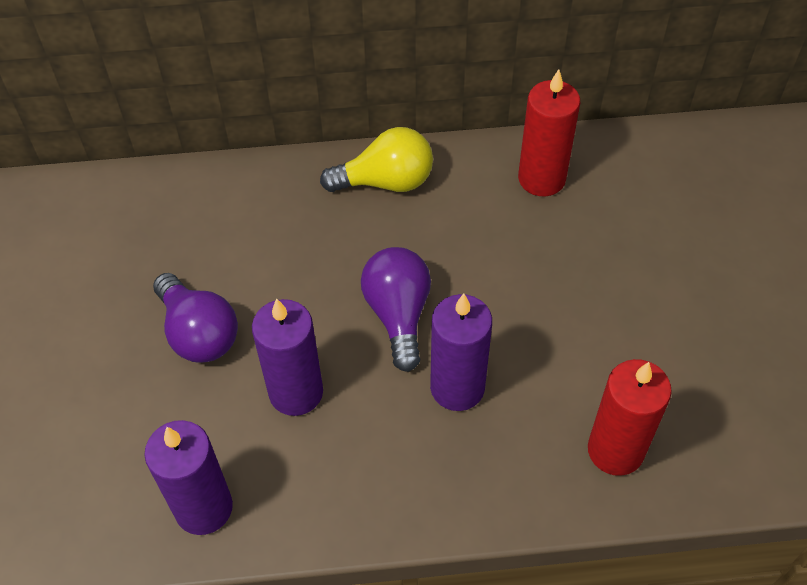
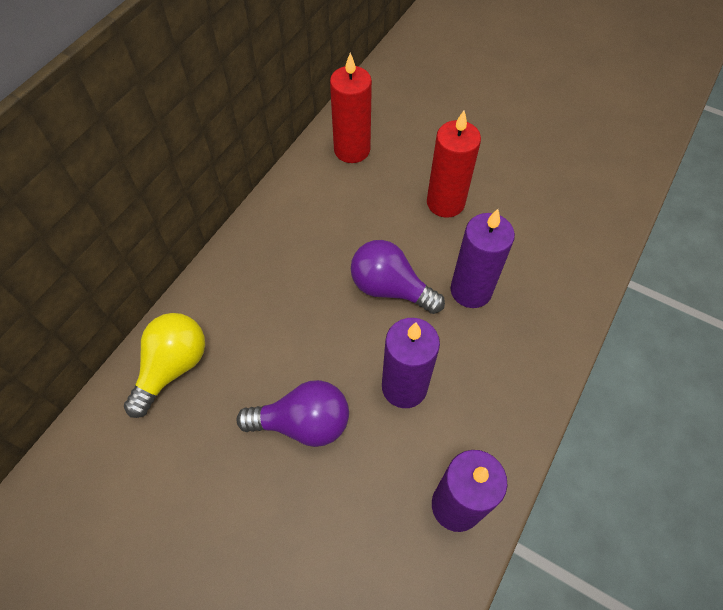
camera: 55 degrees left, 5 degrees up
(386, 182) = (277, 229): yellow light bulb -> yellow light bulb (173, 367)
(615, 450) = (571, 239): red candle -> red candle (445, 203)

